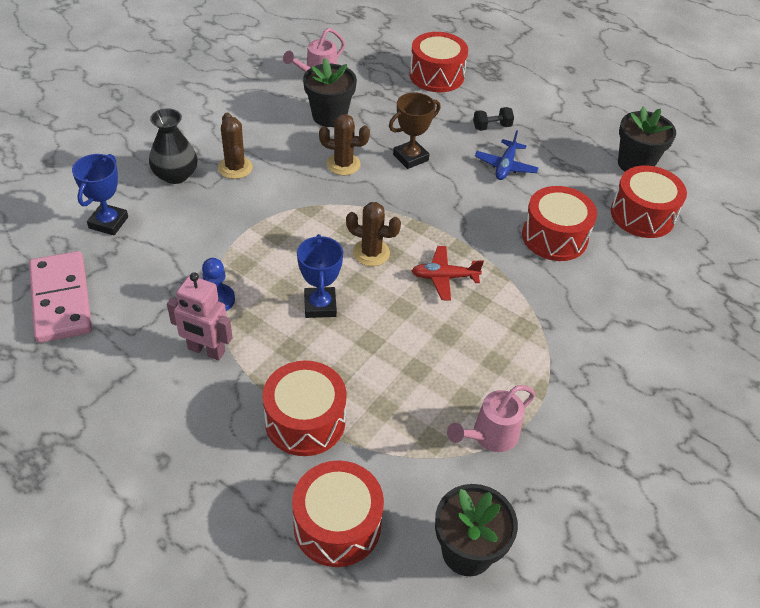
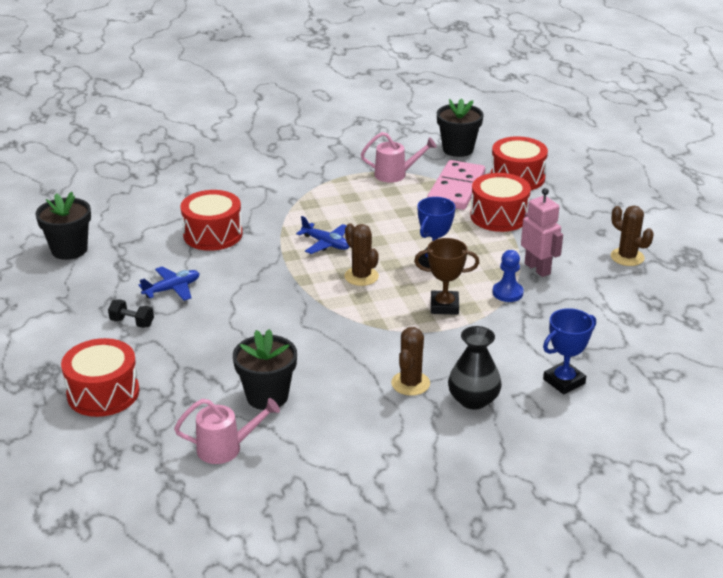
camera: 140 degrees left, 15 degrees down
(61, 299) = (632, 338): pink domino -> pink domino (456, 188)
(343, 164) = (307, 346): brown cactus -> brown cactus (627, 257)
(410, 157) = (241, 327): brown trophy -> brown trophy (444, 306)
(444, 277) = (326, 244): red plane -> blue plane
(642, 215) = (128, 221): red drum -> none

